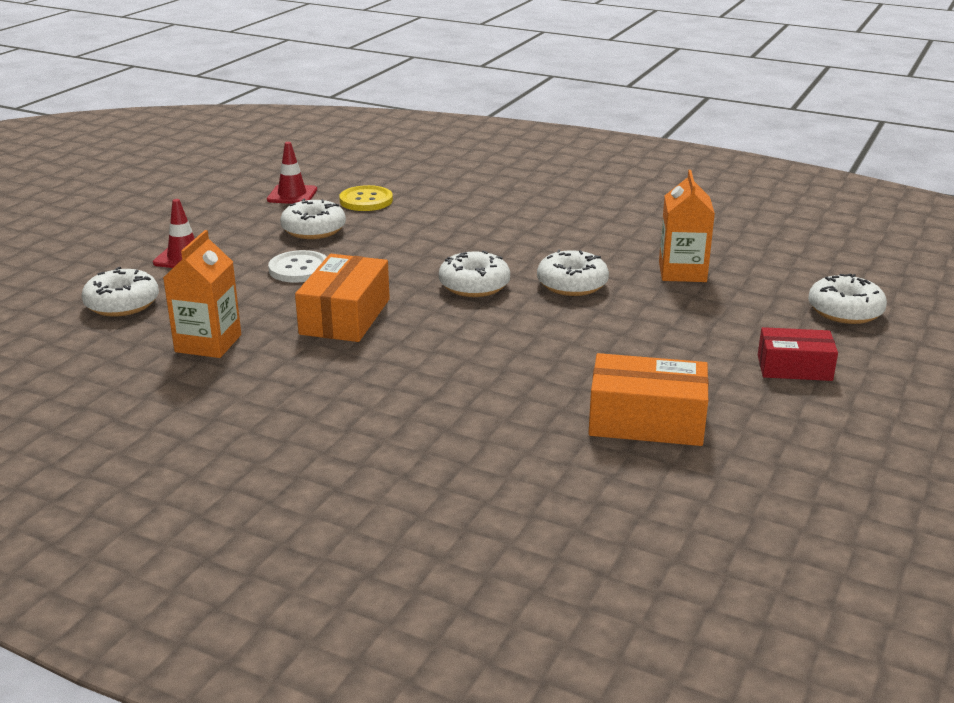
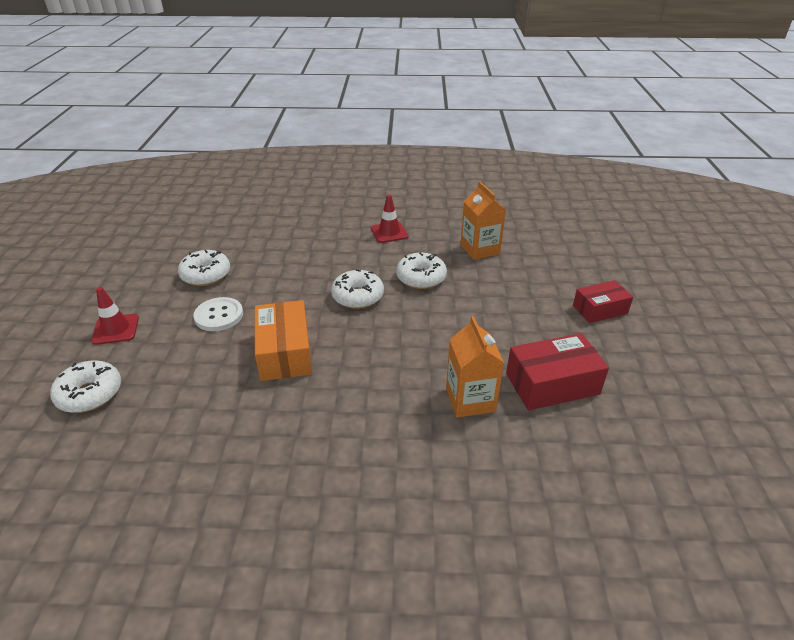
camera: 25 degrees left, 10 degrees up
(208, 343) = (192, 413): orange carton -> orange carton (470, 399)
(292, 195) = (167, 246): red traffic cone -> red traffic cone (389, 232)
(366, 200) = (228, 238): yellow button -> none
(646, 421) = (552, 384): orange box -> red box
(845, 311) = (591, 256): white donut -> none

